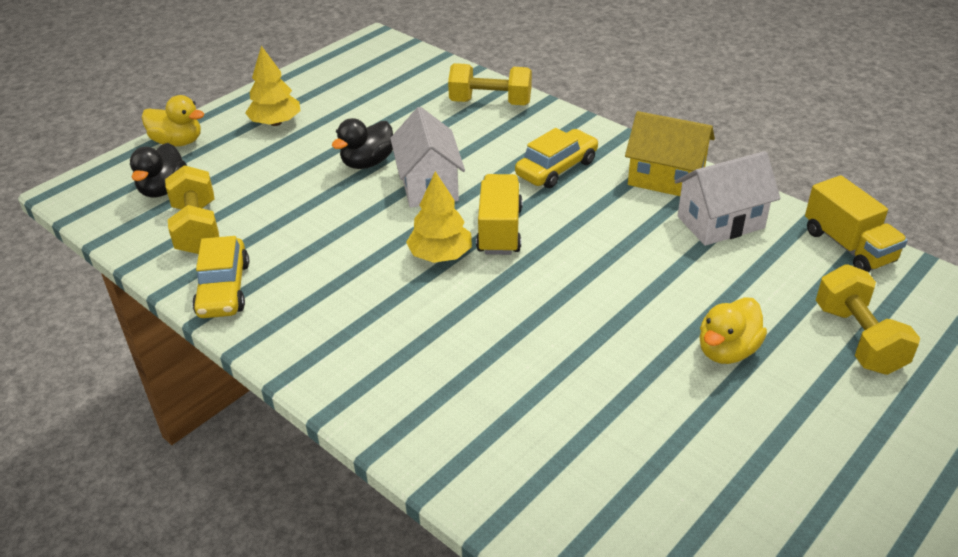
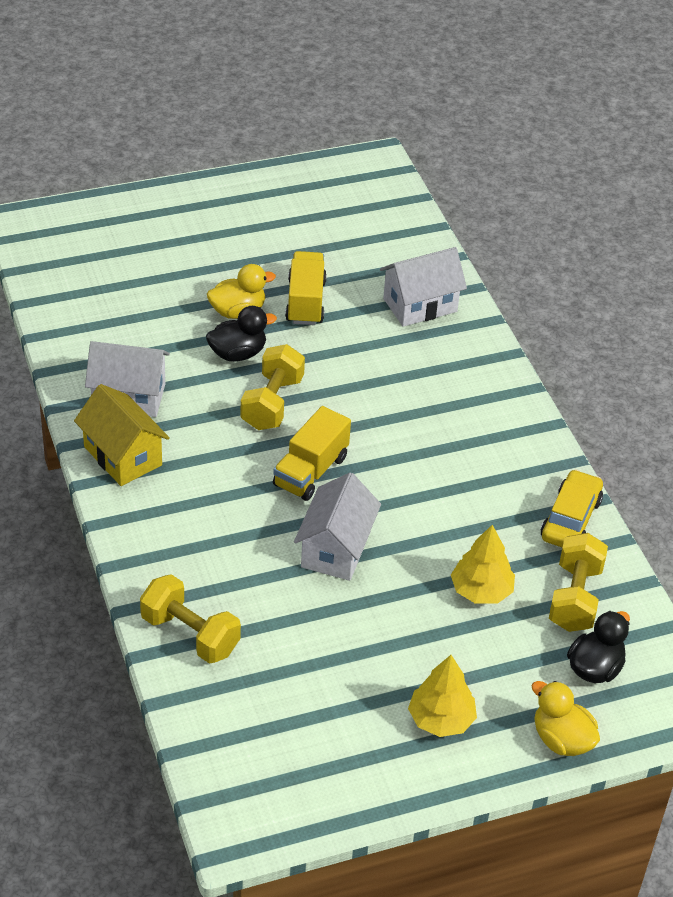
camera: 155 degrees left, 5 degrees up
(367, 163) = (376, 607): black duck -> black duck (238, 353)
(440, 255) = (376, 470): yellow tree -> yellow tree (481, 590)
(534, 465) = (420, 305): none -> white house
(556, 168) = (204, 513): yellow car -> none
(848, 246) = (62, 336): yellow truck -> yellow truck (305, 302)
(858, 339) = (146, 281): yellow dumbbell -> yellow dumbbell (272, 403)

